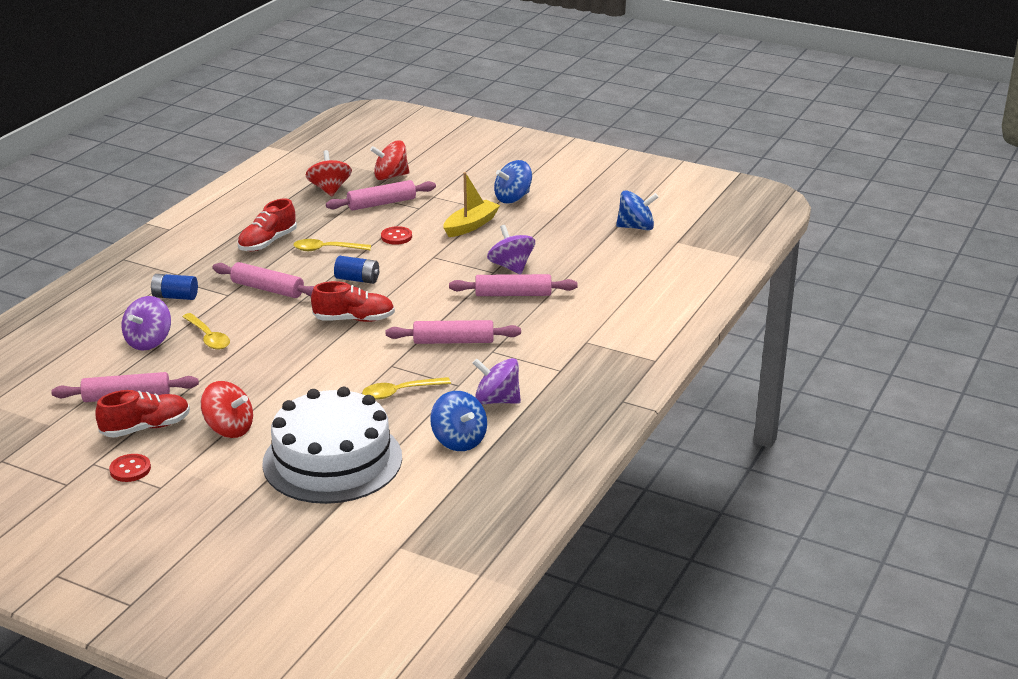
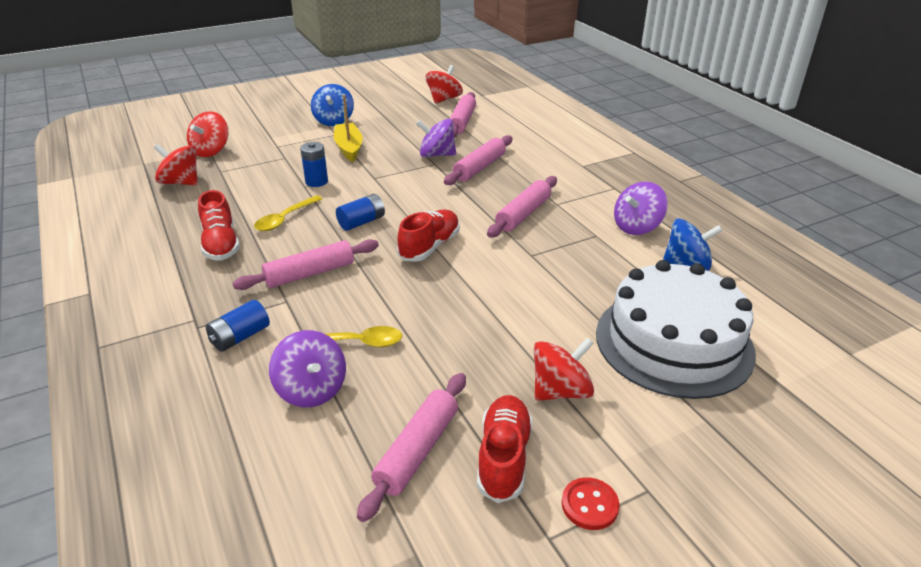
camera: 55 degrees left, 5 degrees up
(381, 203) = (249, 169): pink rolling pin -> pink rolling pin (462, 122)
(396, 237) = (316, 181): red button -> blue battery
(400, 392) = (582, 266): yellow spoon -> none
(636, 227) = (444, 99): blue spinning top -> red spinning top

